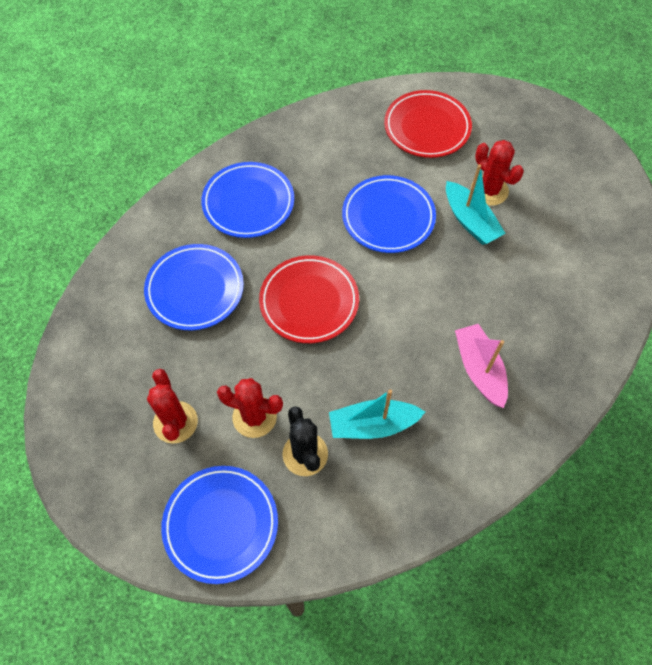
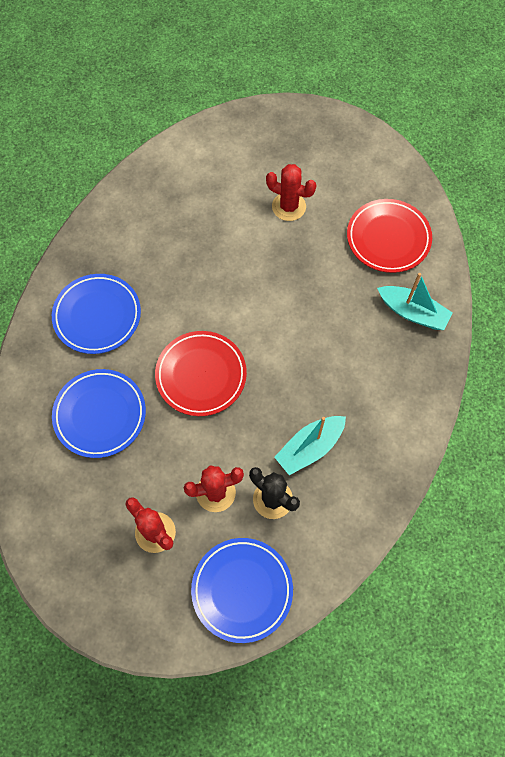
camera: 30 degrees left, 5 degrees up
(388, 217) = (221, 270): blue plate -> none
(427, 128) = (207, 174): red plate -> red plate (388, 238)
(470, 221) = (288, 240): turquoise boat -> turquoise boat (412, 312)
(479, 369) = (363, 360): pink boat -> none

